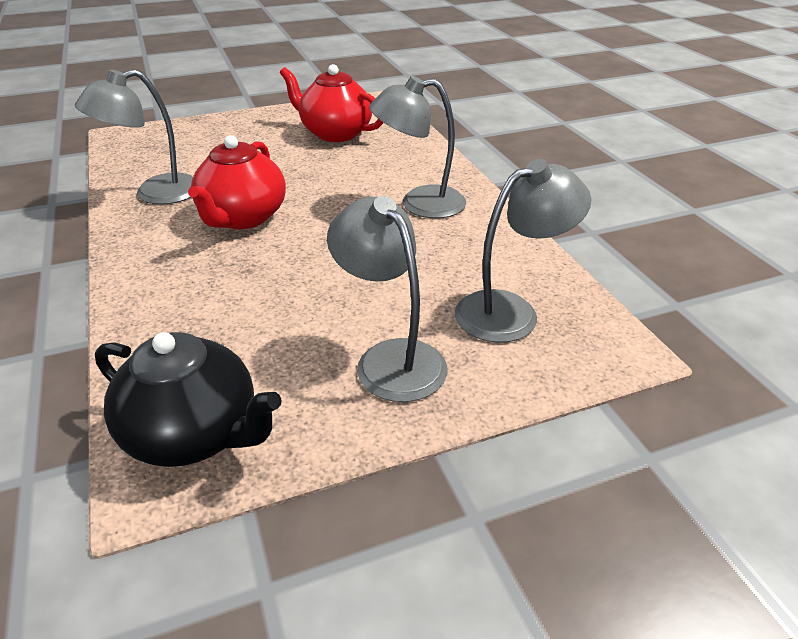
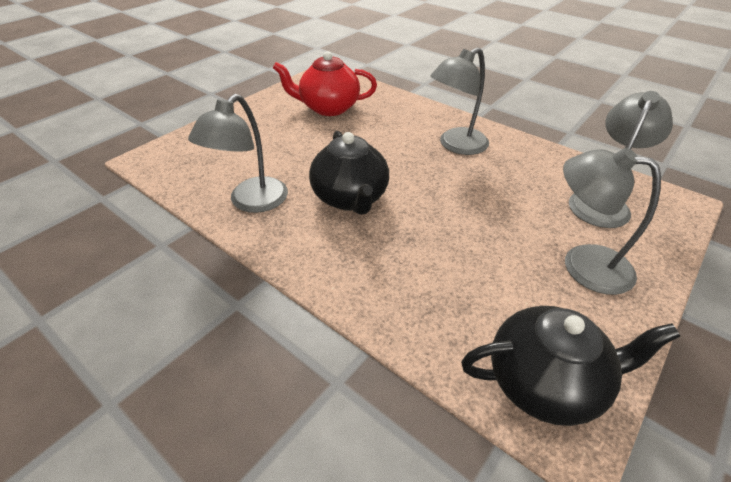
camera: 30 degrees left, 5 degrees up
(242, 218) = (350, 198): red teapot -> black teapot

